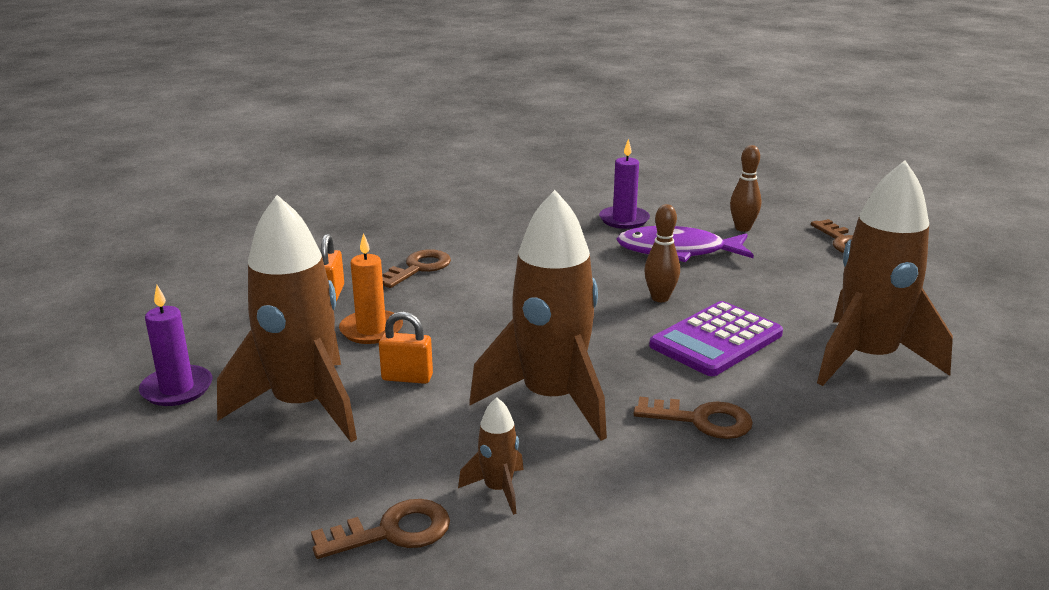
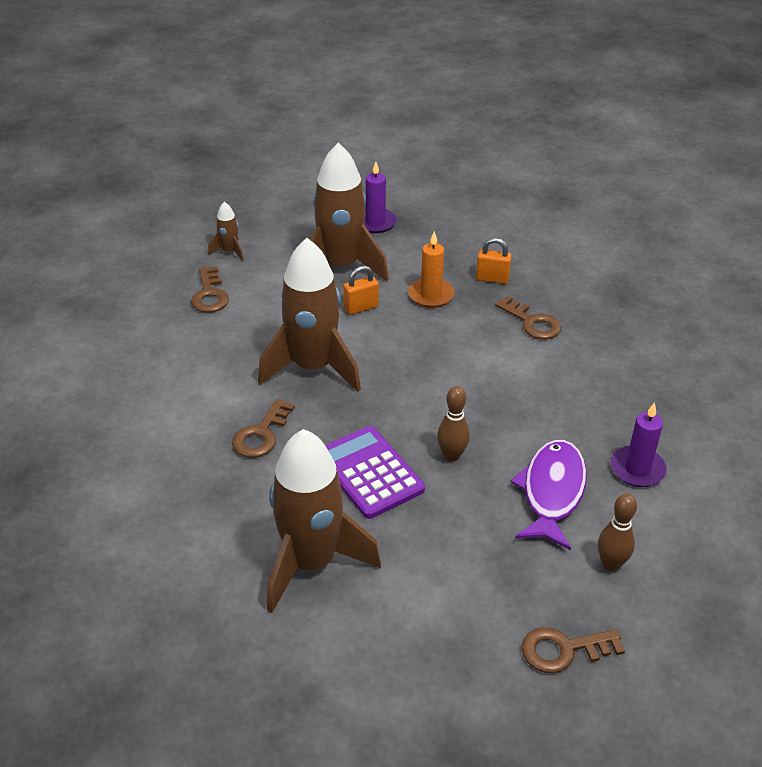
camera: 100 degrees right, 15 degrees up
(407, 378) = (361, 307): orange padlock -> orange padlock turned 45 degrees clockwise
(498, 489) = (227, 333): brown rocket -> brown rocket (229, 252)

